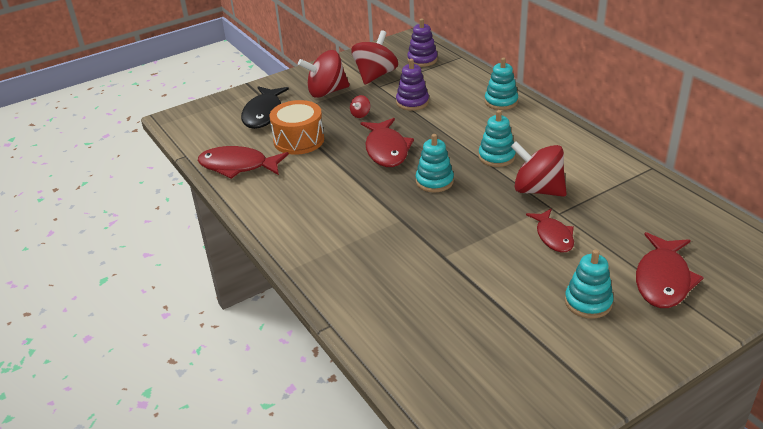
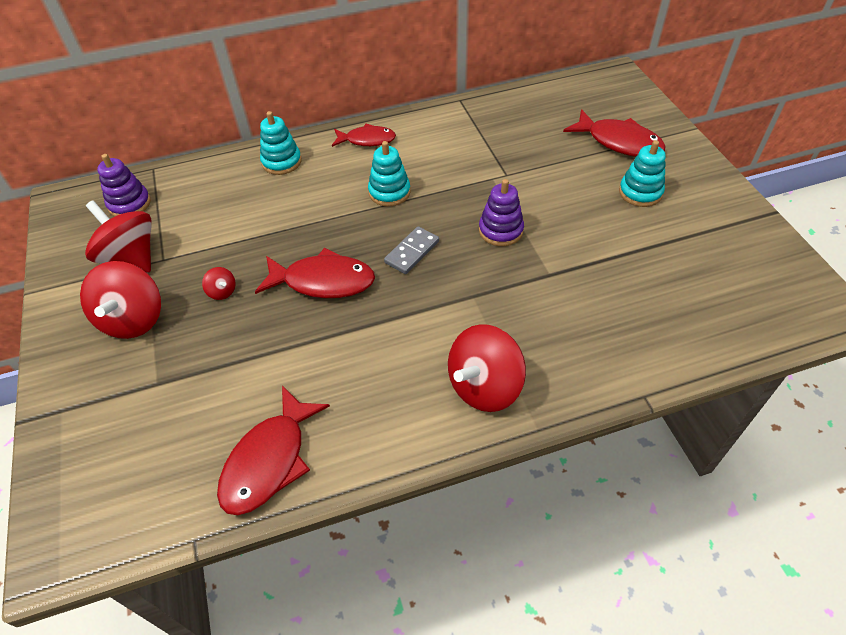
camera: 75 degrees left, 15 degrees up
(264, 114) = (139, 407): black fish -> none
(299, 140) = (244, 372): orange drum -> none
(412, 102) = (228, 235): purple stacking toy -> purple stacking toy (500, 230)
(434, 181) = (412, 252): turquoise stacking toy -> grey domino
(537, 190) = (463, 178): red spinning top -> red spinning top (484, 386)
(553, 236) = (541, 188): red fish -> red fish (367, 140)

